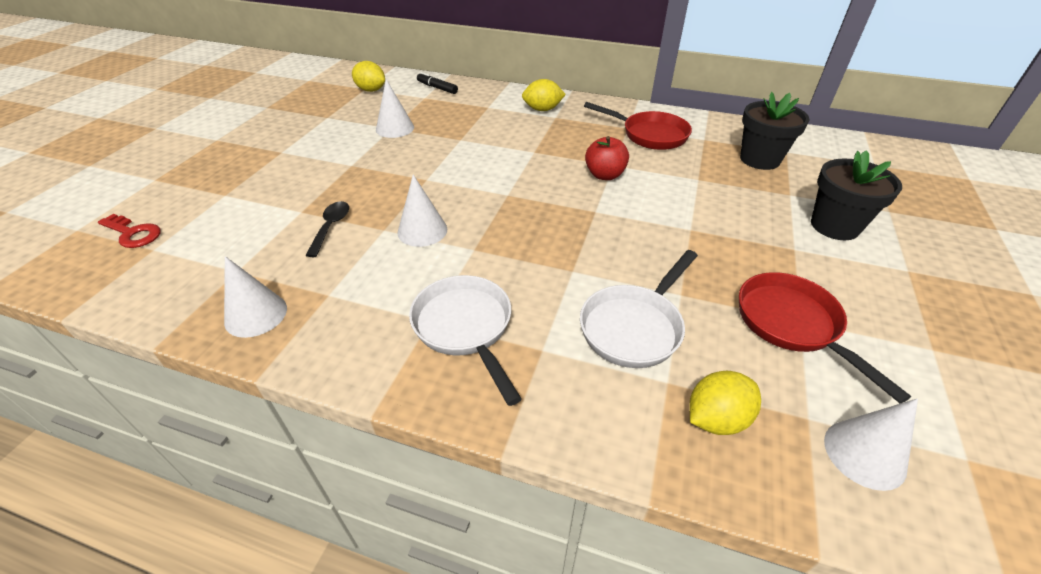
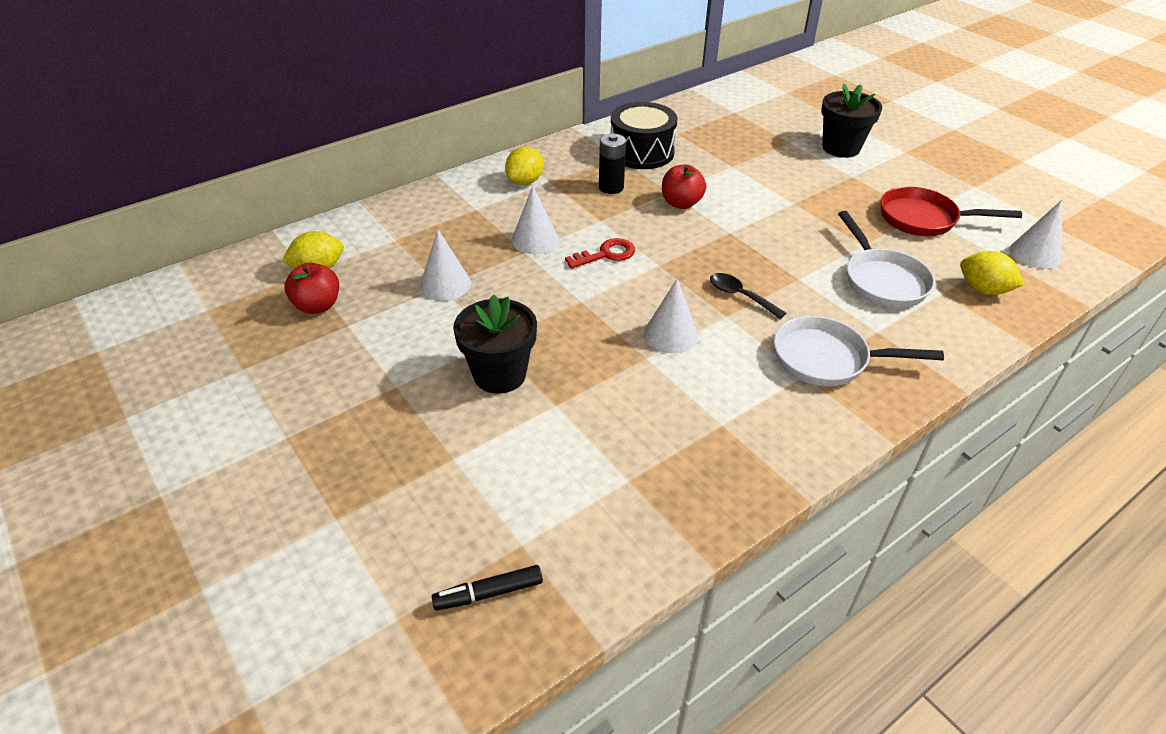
camera: 55 degrees left, 0 degrees up
(133, 233) = (466, 558): red key -> red key (606, 254)
(256, 315) = (716, 481): white cone -> white cone (535, 240)
(331, 227) = (608, 391): black spoon -> black spoon (740, 296)
(337, 103) = (317, 306): none -> red apple
(437, 88) = (383, 222): black marker -> black marker (489, 593)
(582, 140) = (611, 187): none -> black battery
(649, 135) = (641, 152): red pan -> black drum
(716, 419) = (983, 290): yellow lemon -> yellow lemon turned 60 degrees counterclockwise
(759, 159) = (733, 128): black flower pot -> black flower pot (499, 374)

